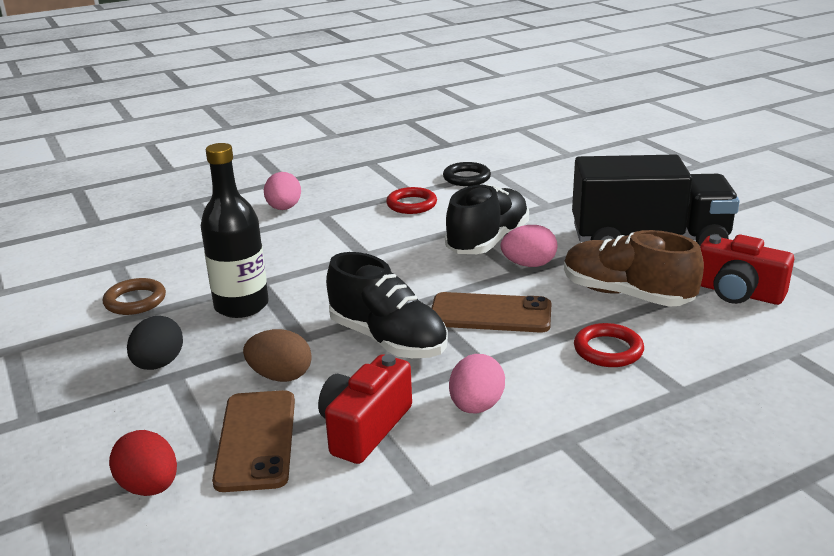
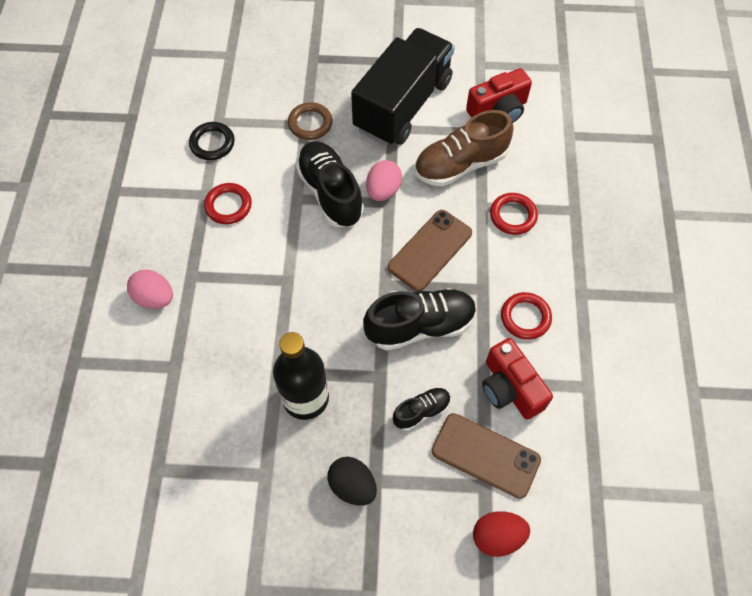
camera: 60 degrees left, 35 degrees up
(135, 301) = (239, 473): brown ring -> brown ring (310, 123)
(280, 376) = (421, 411): brown egg -> black shoe
(476, 406) = (525, 317): pink egg -> red ring

